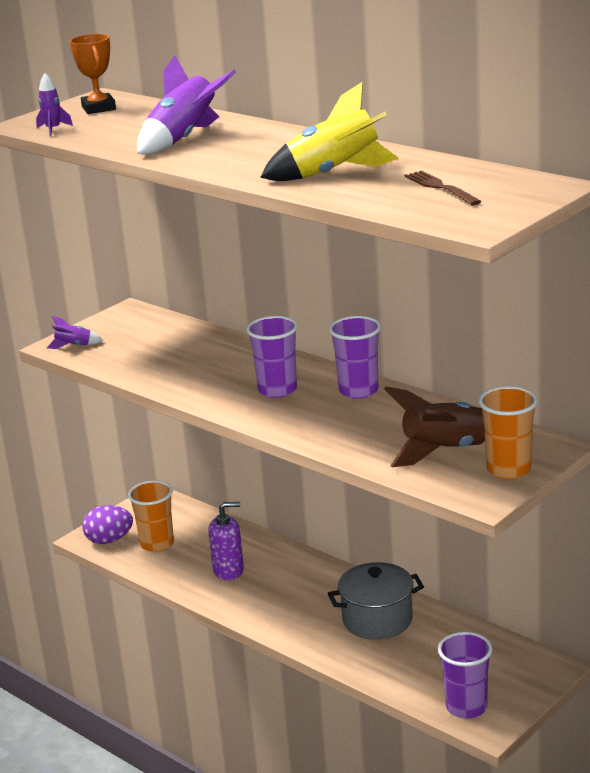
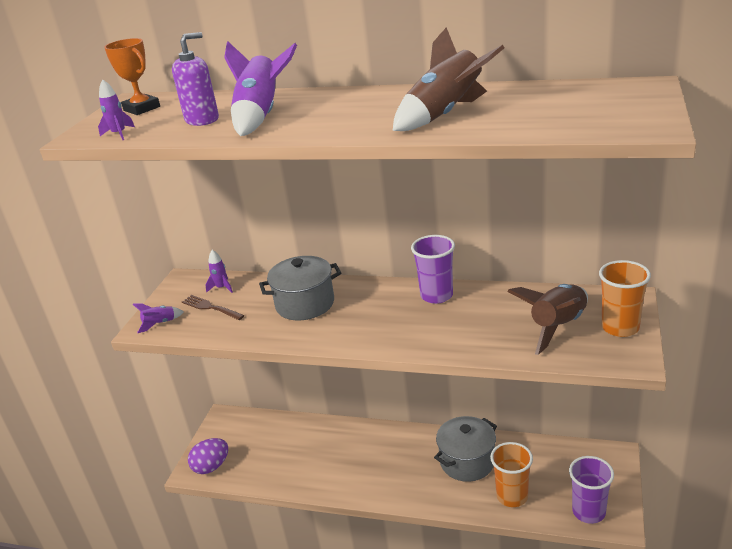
camera: 25 degrees left, 5 degrees up
(157, 544) = (253, 456): orange cup -> orange cup (512, 496)
(158, 328) = (222, 288): none -> purple rocket
(222, 364) = (305, 304): none -> grey pot
(228, 570) = (326, 460): purple soap dispenser -> purple soap dispenser (202, 120)
(277, 390) = (372, 313): purple cup -> none
(334, 173) = (446, 114): yellow rocket -> brown rocket
(441, 188) = (559, 105): brown fork -> brown fork (211, 308)

